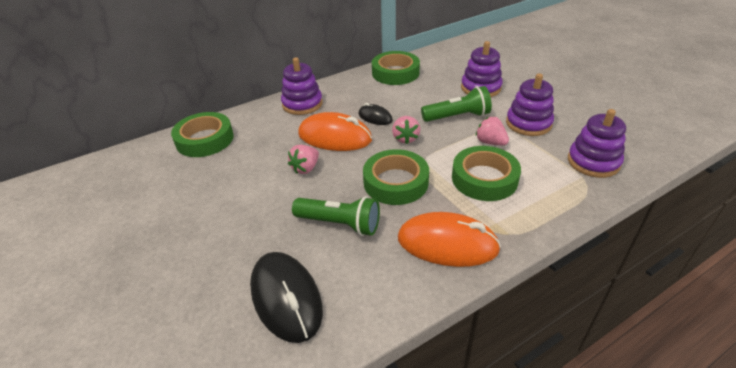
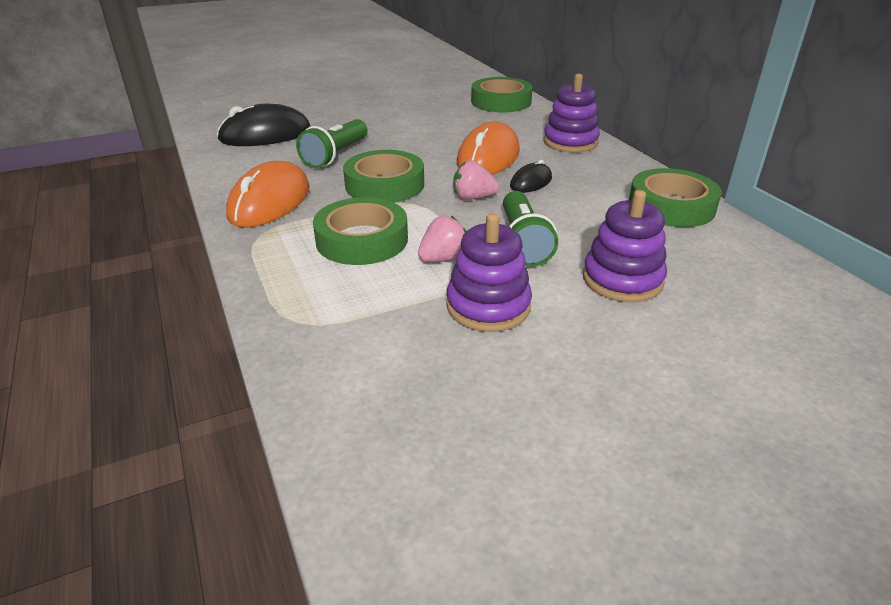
camera: 95 degrees right, 5 degrees down
(306, 168) = (432, 143): pink strawberry -> none
(593, 162) = (351, 347): purple stacking toy -> none

